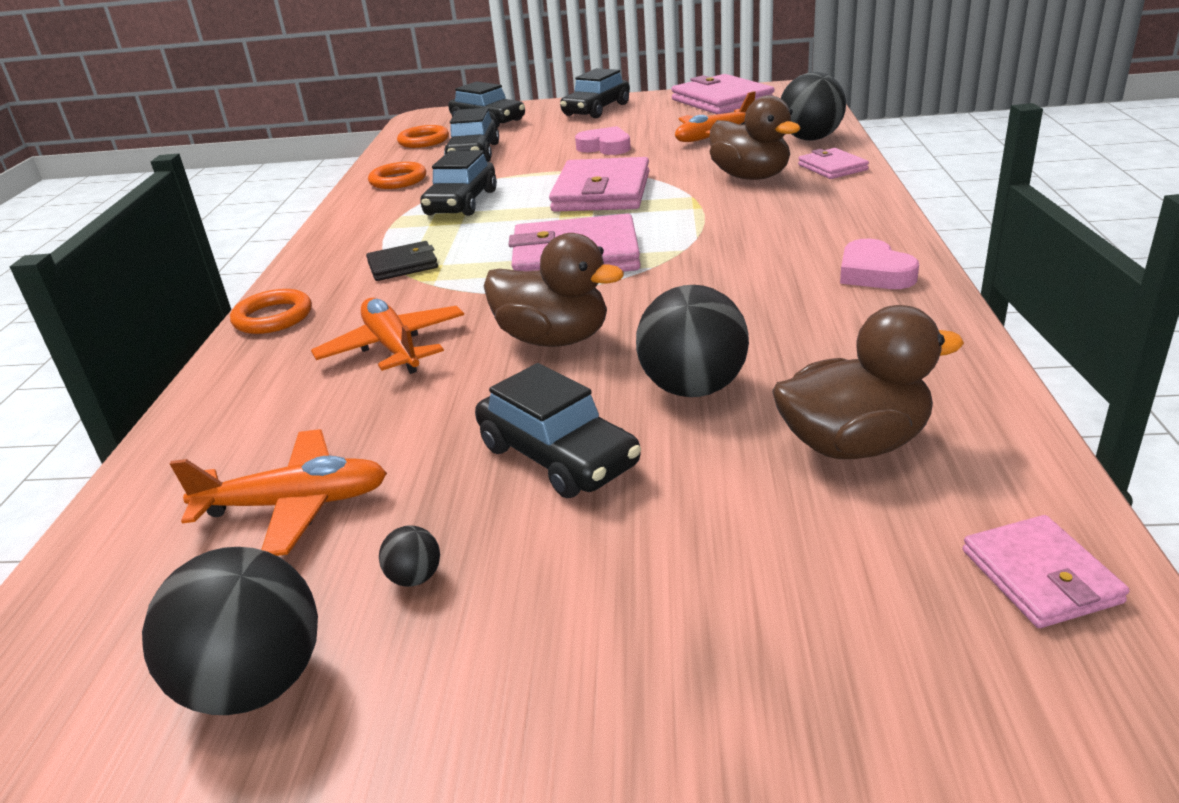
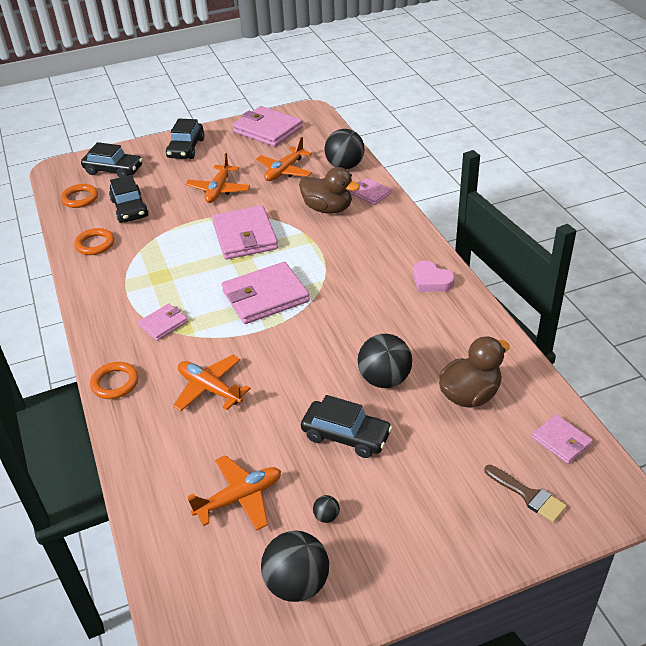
camera: 25 degrees left, 10 degrees up
(403, 265) = (163, 324): black wallet -> pink wallet
(462, 203) = (159, 260): black car -> none
(554, 339) = (295, 363): brown duck -> none
(605, 147) = (218, 190): pink heart -> orange plane
(894, 668) = (528, 495): none -> brown brush

